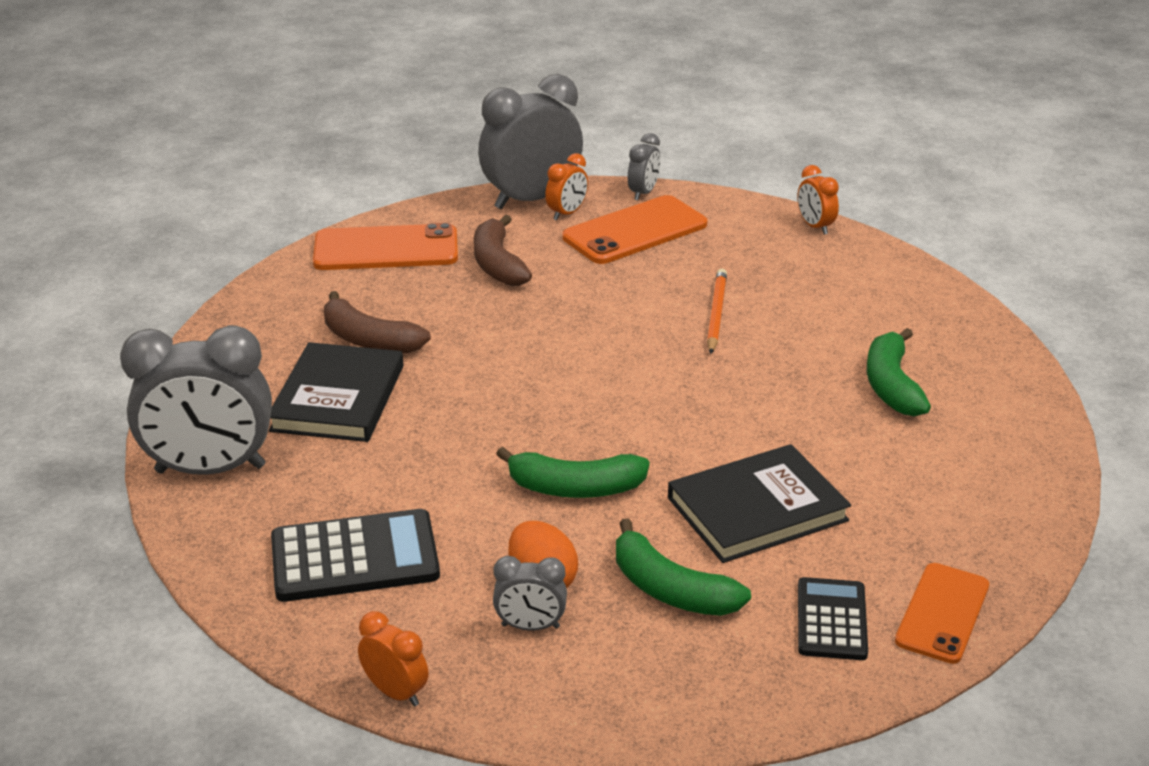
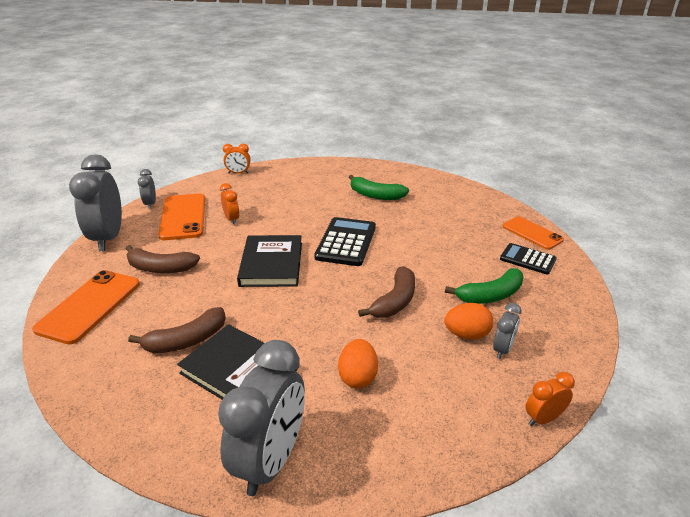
camera: 65 degrees left, 0 degrees up
(355, 557) = (412, 405): black calculator -> black calculator (346, 242)
(382, 496) = (358, 377): none -> orange egg
(567, 213) = (139, 231): orange clock -> orange clock (232, 219)
(575, 488) = (395, 301): green banana -> brown banana
(643, 193) = (150, 204): grey clock -> grey clock turned 150 degrees counterclockwise
(716, 314) = (282, 217): orange pencil -> none
(757, 509) = (443, 254): black book -> black book (271, 264)

